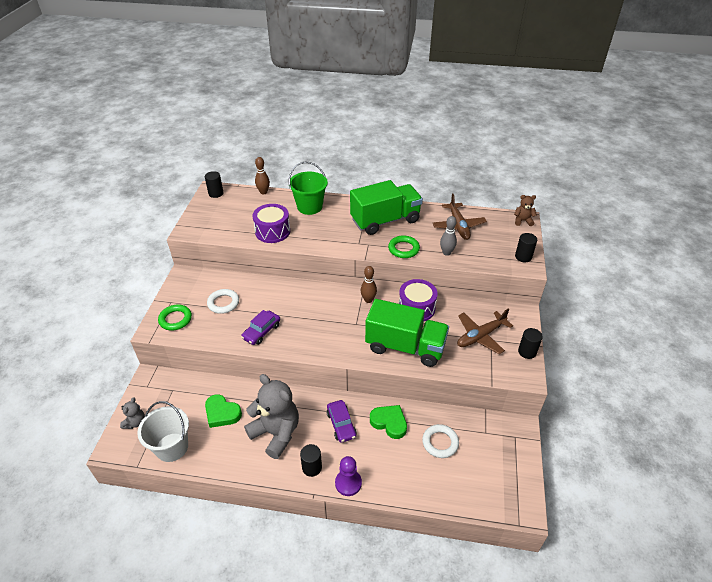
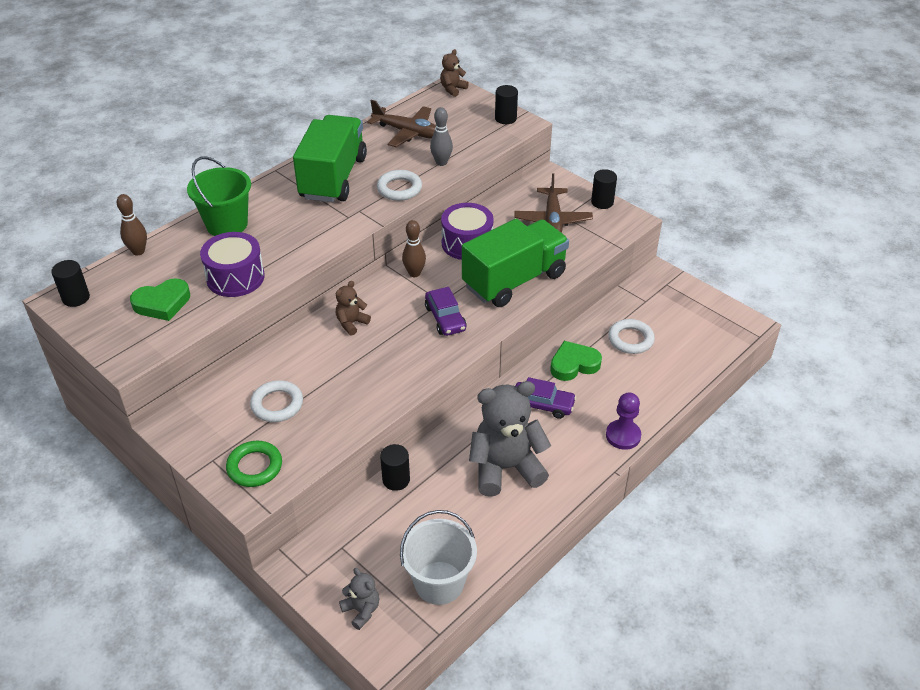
camera: 55 degrees left, 0 degrees up
(222, 413) = (429, 508): green heart -> green heart (162, 303)
(261, 331) = (369, 388): purple car -> purple car (445, 318)
(305, 297) = (351, 323): none -> brown teddy bear
(312, 467) = (579, 457): black cylinder -> black cylinder (396, 480)
(403, 249) = (399, 188): green ring -> white ring

